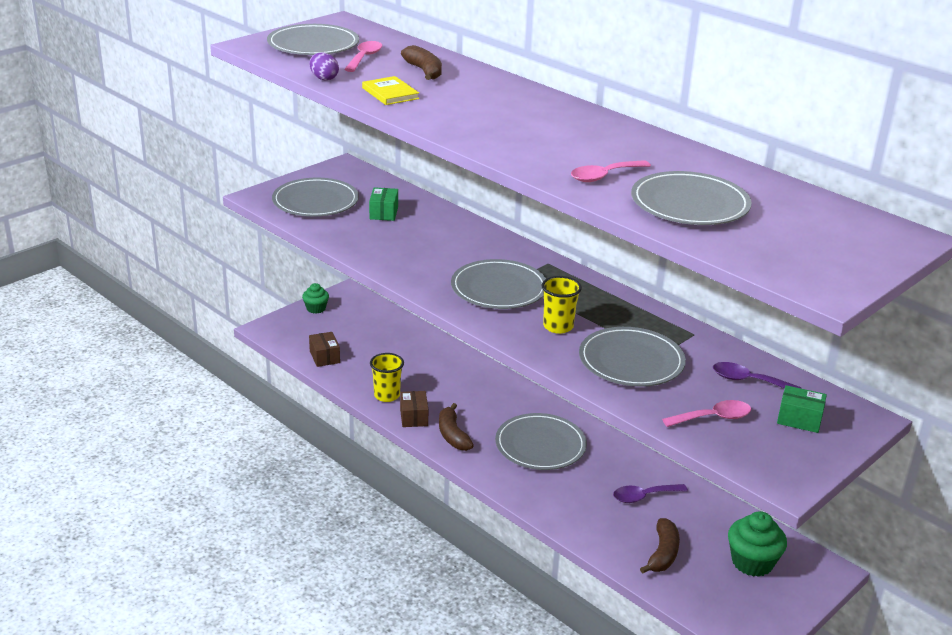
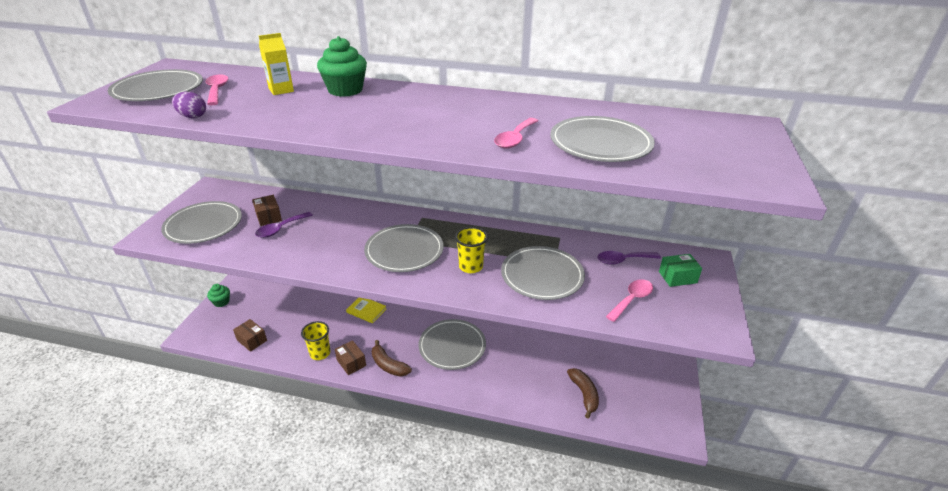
camera: 30 degrees left, 5 degrees up
(384, 213) = (269, 217): green box -> brown box
(390, 93) = (267, 115): yellow book -> yellow book (366, 310)
(424, 71) = (281, 90): brown banana -> yellow carton
(644, 496) = (541, 355): purple spoon -> purple spoon (280, 229)
(752, 562) = (635, 373): green cupcake -> green cupcake (345, 90)

